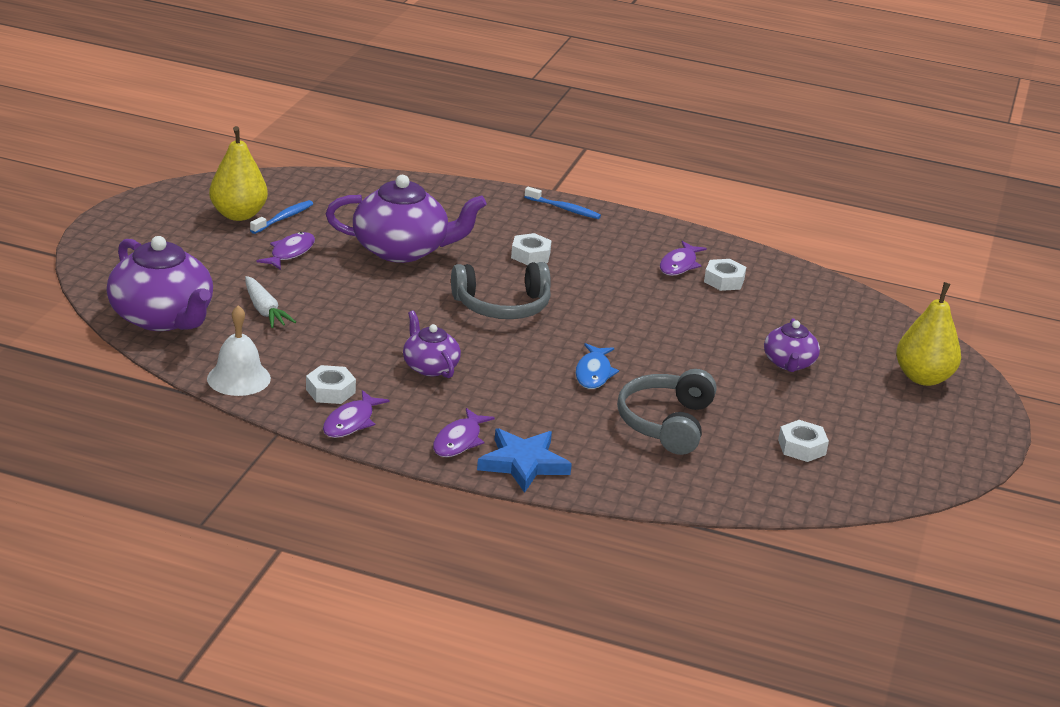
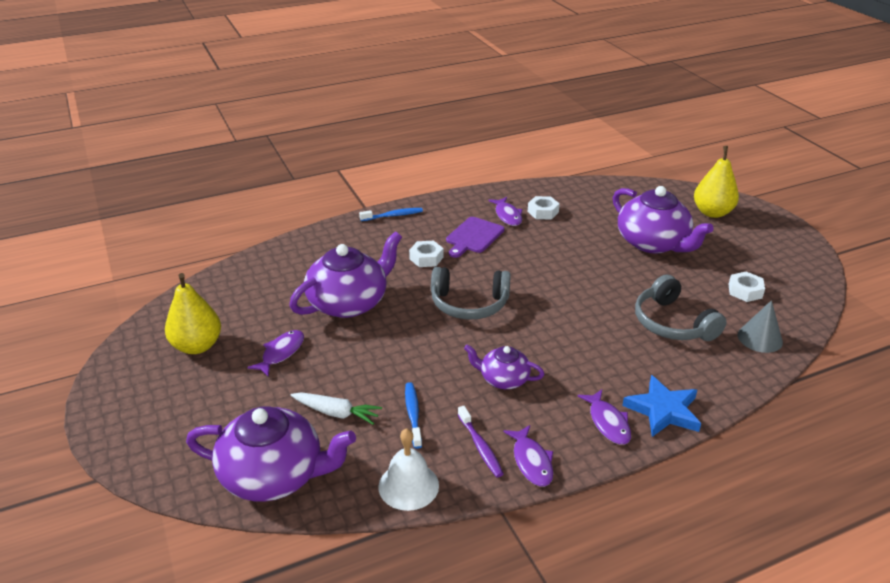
camera: 40 degrees left, 5 degrees up
(283, 218) = (234, 328): blue toothbrush -> blue toothbrush (413, 414)
(290, 253) = (281, 353): purple fish -> purple fish turned 45 degrees clockwise
(330, 391) = (480, 446): white nut -> purple toothbrush
(502, 306) = (469, 304): grey headphones -> grey headphones turned 60 degrees clockwise
(594, 373) = (587, 316): blue fish -> none
(609, 263) = (473, 236): none -> purple cutting board
(731, 482) = (760, 338): none -> grey cone
(789, 363) = (653, 243): purple teapot -> purple teapot, size x1.84

